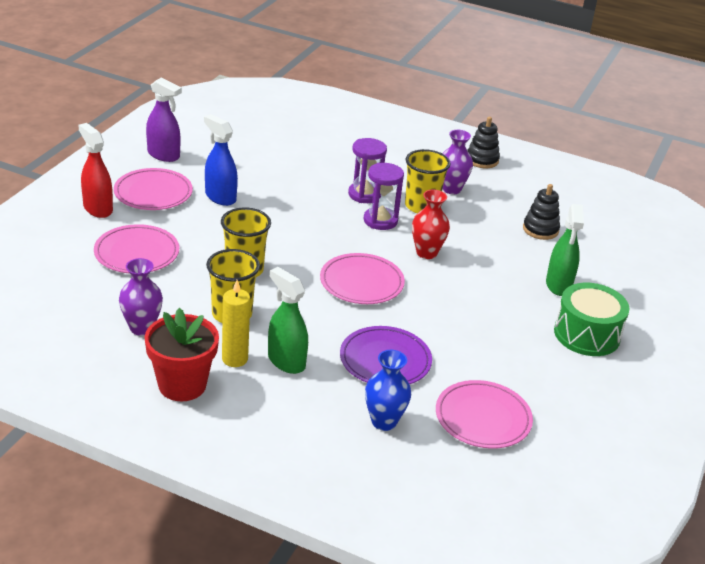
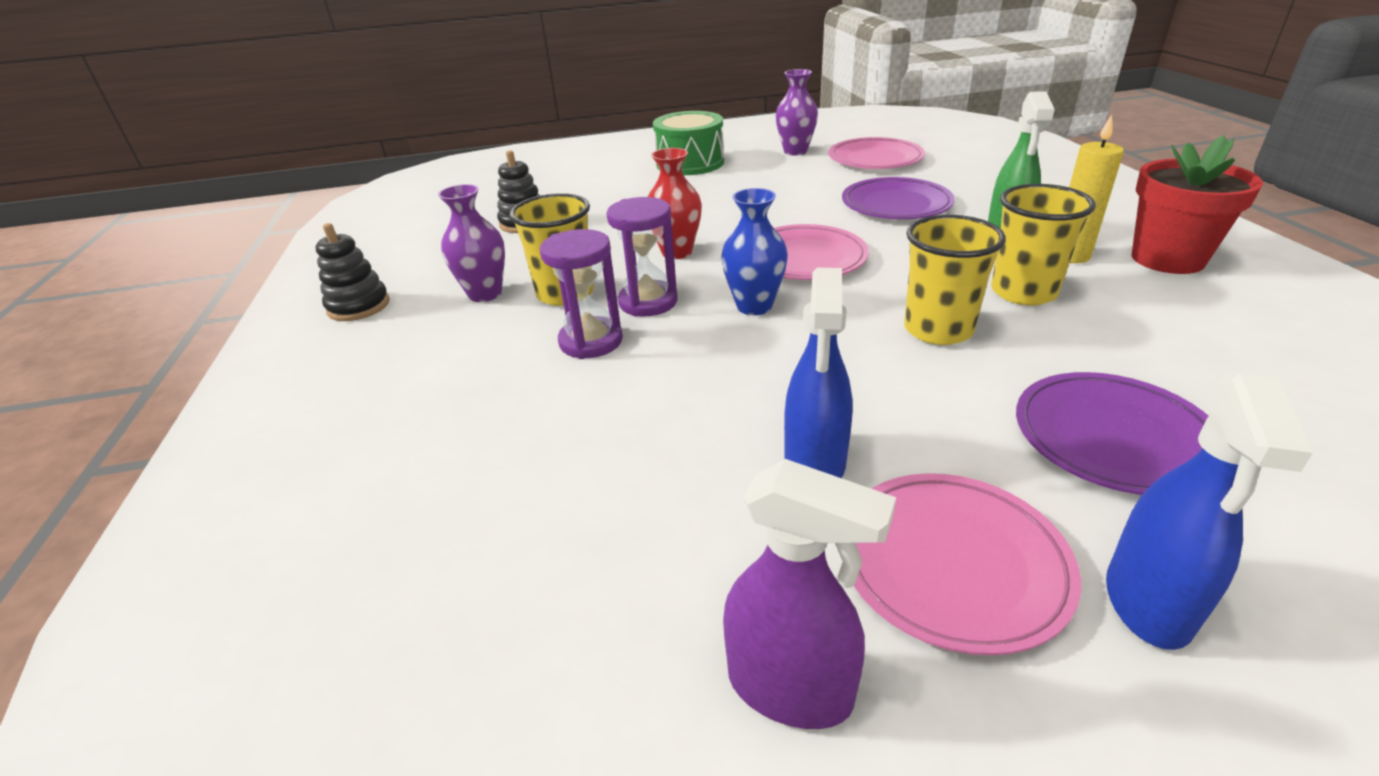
camera: 120 degrees left, 0 degrees up
(97, 208) = (1148, 603): red spray bottle -> blue spray bottle
(137, 253) = (1114, 438): pink plate -> purple plate
(141, 328) = (1187, 327): purple vase -> purple vase (795, 151)
(164, 155) = (790, 688): purple spray bottle -> purple spray bottle turned 120 degrees clockwise
(384, 421) = (964, 179): blue vase -> blue vase (754, 306)
(558, 285) = (628, 189): green spray bottle -> none

